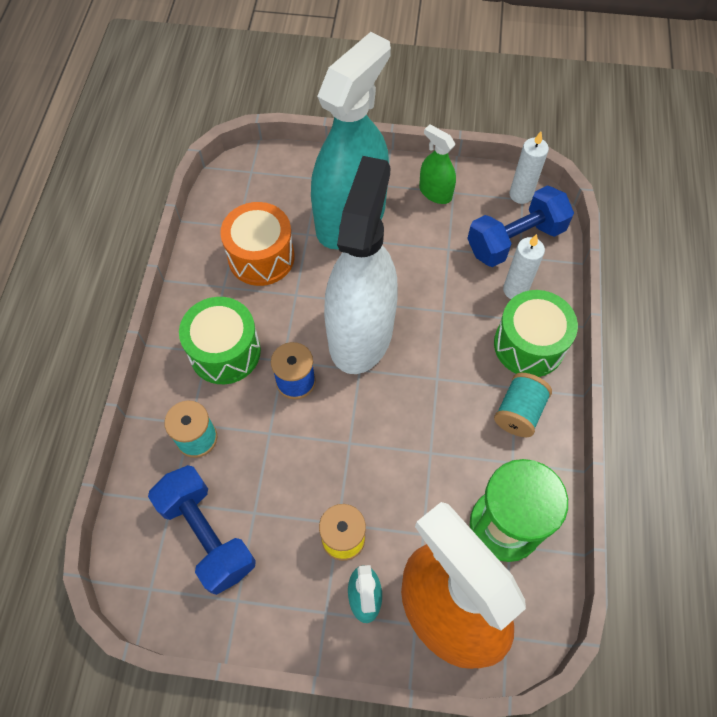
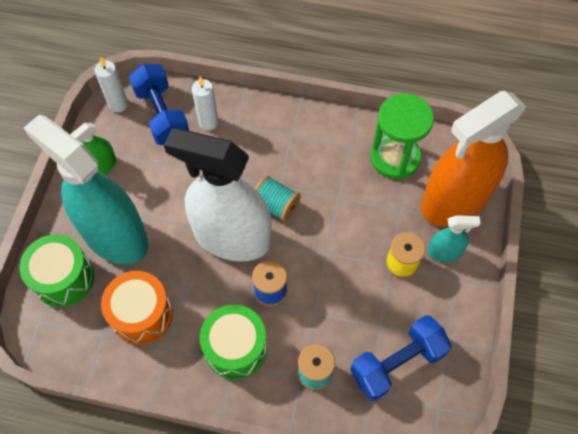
camera: 85 degrees left, 0 degrees up
(519, 412) = (311, 136): turquoise spool -> turquoise spool (276, 205)
(529, 345) = (257, 121): green drum -> green drum (64, 278)

